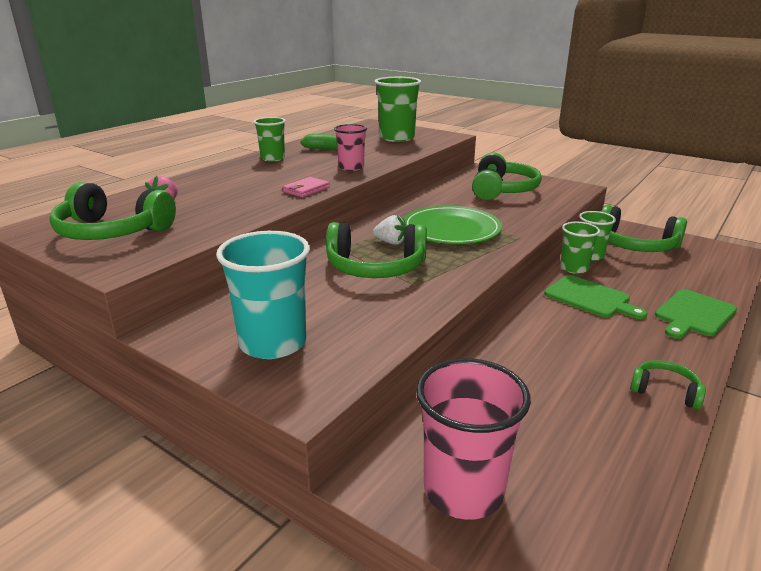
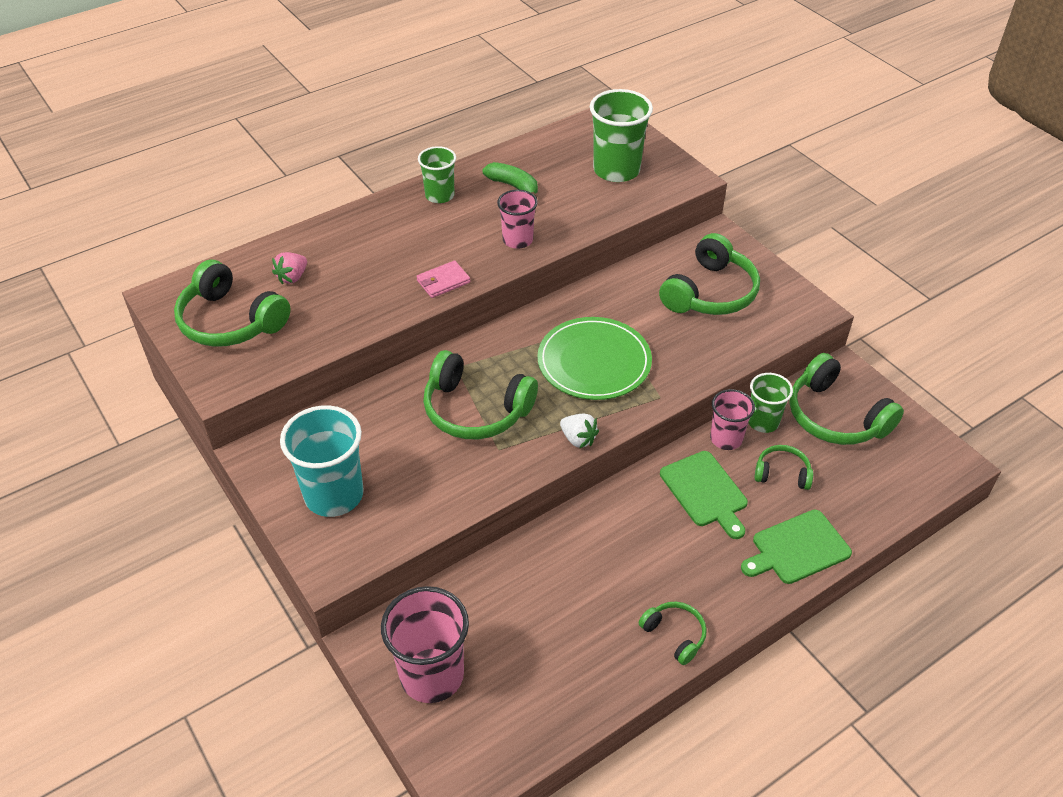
camera: 20 degrees right, 20 degrees up
(391, 242) = (514, 370): white strawberry -> white strawberry (578, 439)
(574, 268) = (726, 438): green cup -> pink cup
(634, 278) = (782, 473): none -> green headphones

